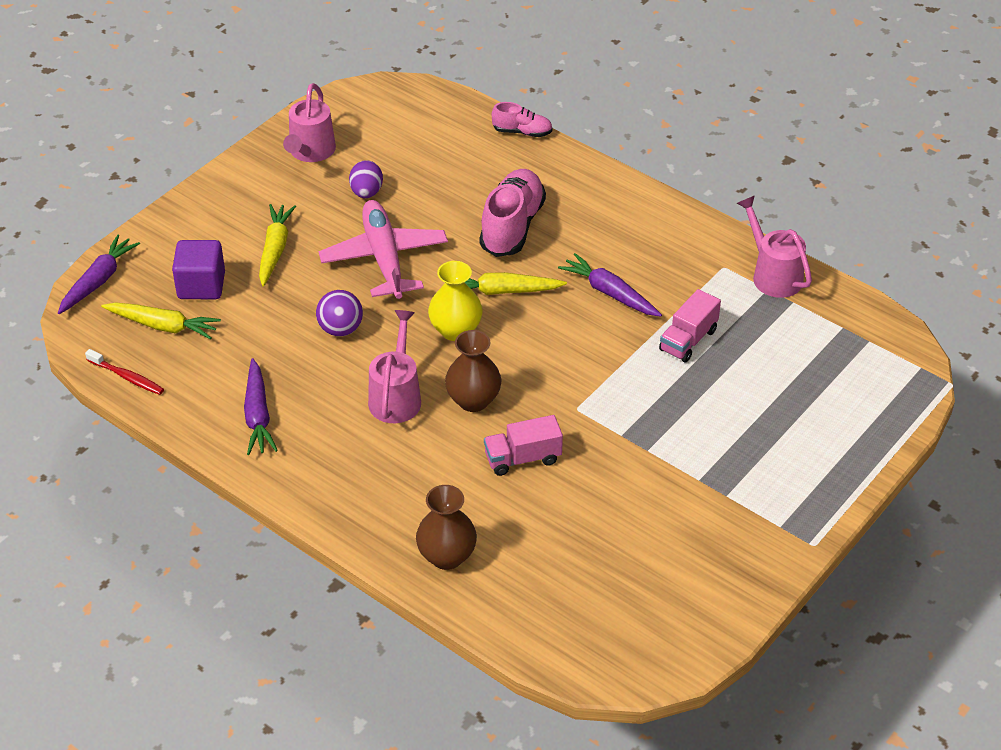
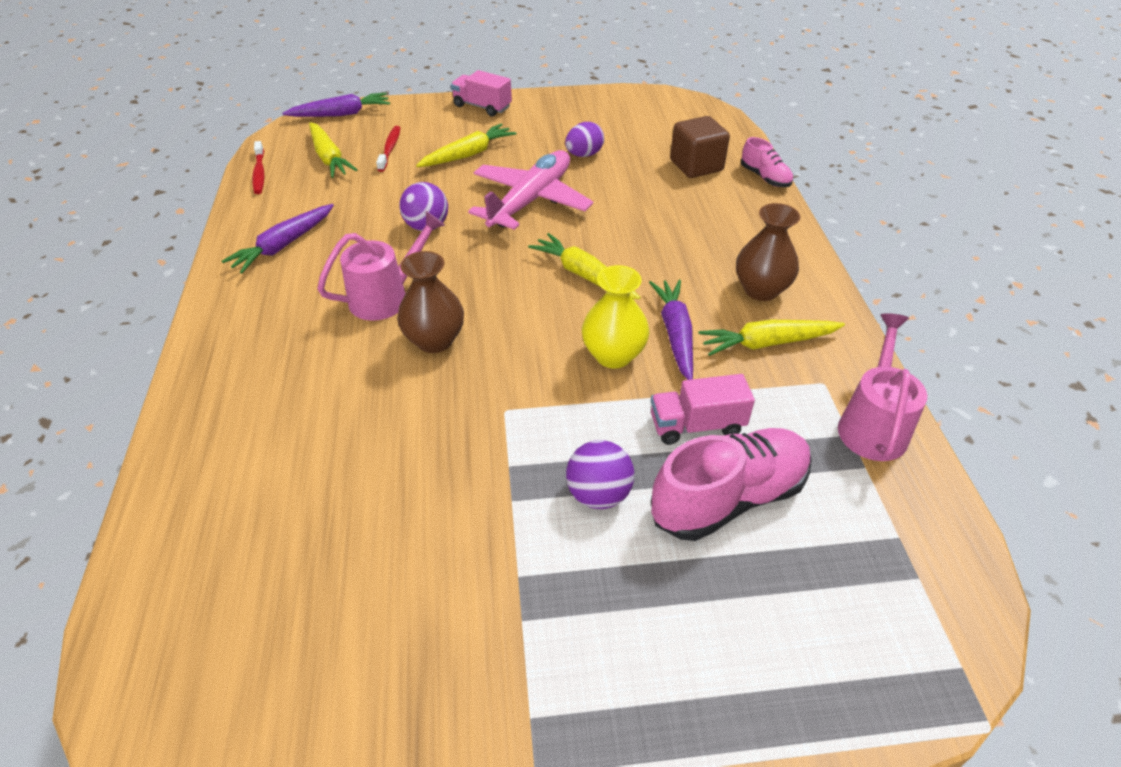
camera: 45 degrees right, 0 degrees up
(201, 286) = (390, 149): purple cube -> red toothbrush
(310, 152) = (583, 114): pink watering can -> none
(447, 556) = (212, 452): brown vase -> brown vase (761, 290)
(455, 330) = (504, 280): yellow vase -> yellow vase (613, 355)
(462, 151) = (696, 166): none -> brown cube
(512, 226) = (661, 235): pink shoe -> pink shoe (728, 498)
(522, 458) = (397, 418): pink truck -> pink truck (482, 107)
(667, 262) = (767, 343): none -> yellow carrot
(685, 413) = (598, 494): none -> purple ball

